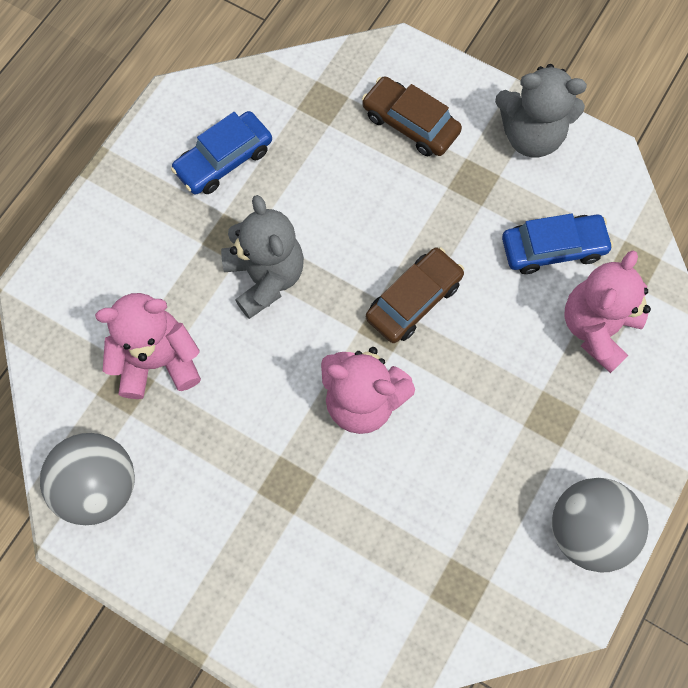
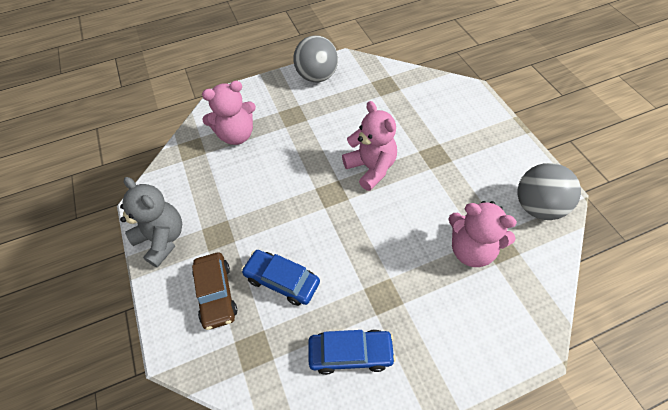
camera: 140 degrees left, 15 degrees down
(265, 277) = (377, 257): grey teddy bear -> none
(414, 300) = (307, 195): brown car -> none
(553, 248) = (217, 177): blue car -> blue car (282, 281)

